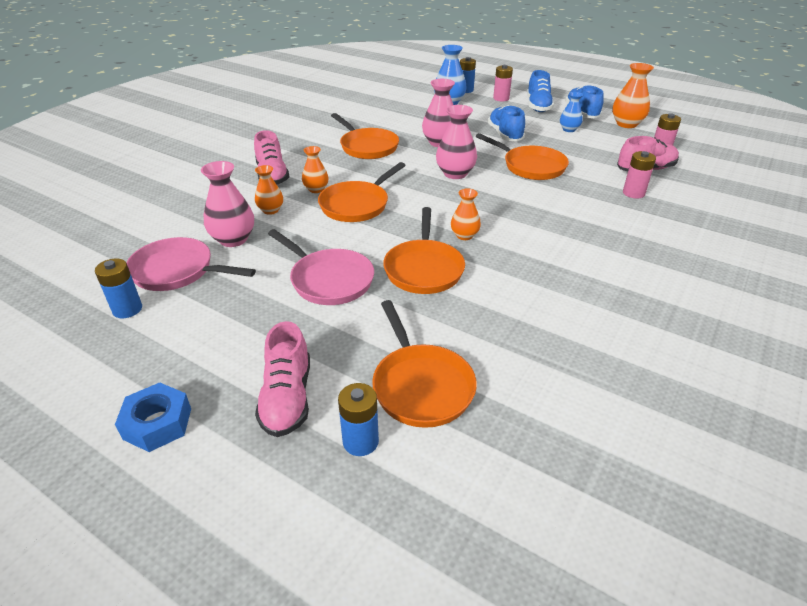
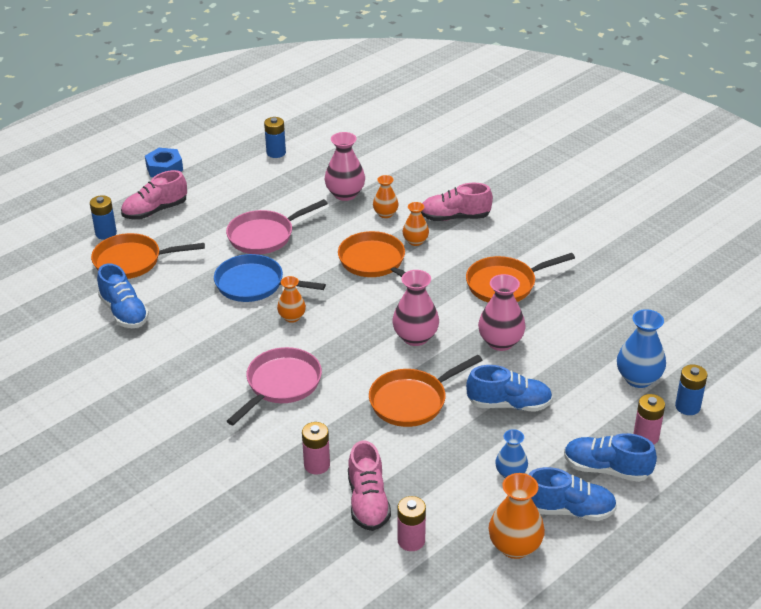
camera: 105 degrees right, 0 degrees up
(177, 271) = (312, 170): pink pan -> pink pan (281, 385)
(287, 398) = (155, 211): pink shoe -> pink shoe turned 45 degrees counterclockwise
(424, 269) = (254, 284): orange pan -> blue pan
(528, 360) = (124, 312): none -> blue shoe

